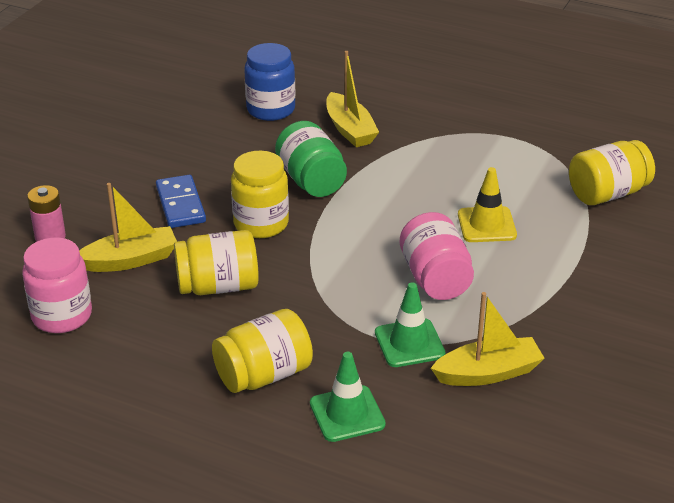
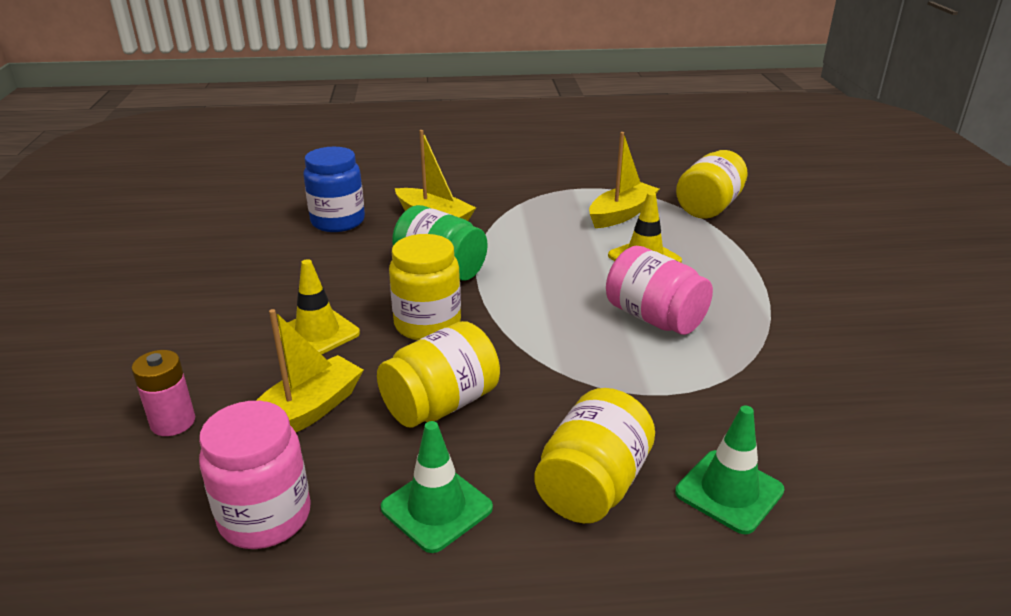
camera: 30 degrees left, 5 degrees down
(181, 204) = (317, 333): blue domino -> yellow traffic cone
(409, 343) = (702, 388): green traffic cone -> green traffic cone (436, 508)
(488, 373) = (805, 388): yellow boat -> yellow boat (621, 214)

